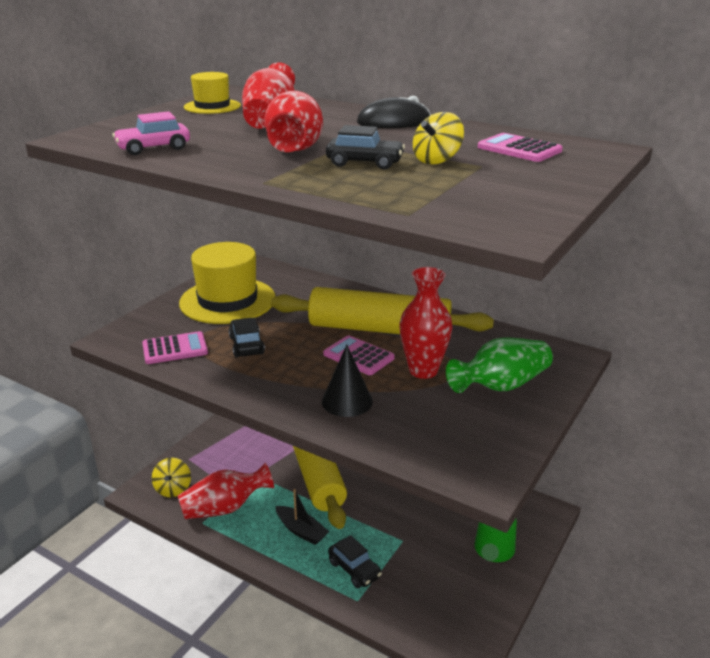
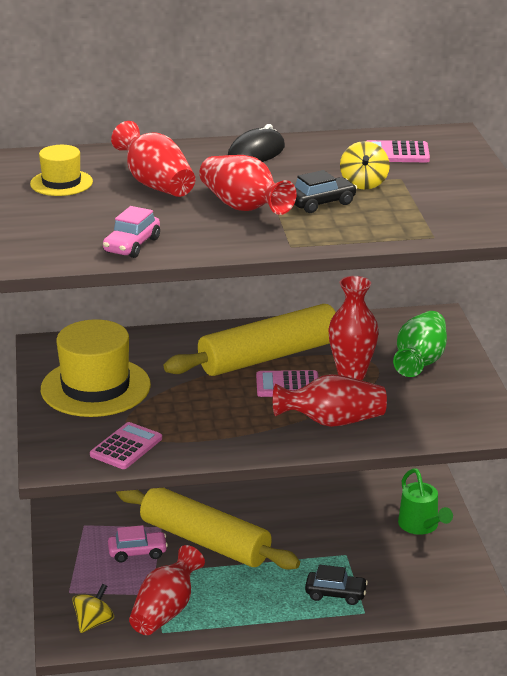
camera: 40 degrees left, 0 degrees up
(173, 489) = (93, 622): yellow spinning top -> yellow spinning top turned 105 degrees counterclockwise
(246, 345) = (183, 417): black car -> none
(263, 455) = (137, 552): none -> pink car
(301, 530) = (257, 591): black boat -> none
(347, 401) = (332, 421): black cone -> red vase

